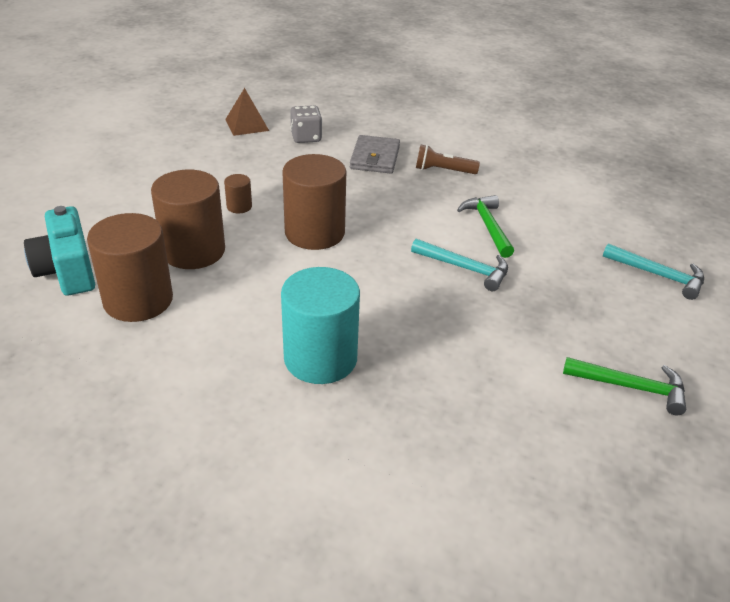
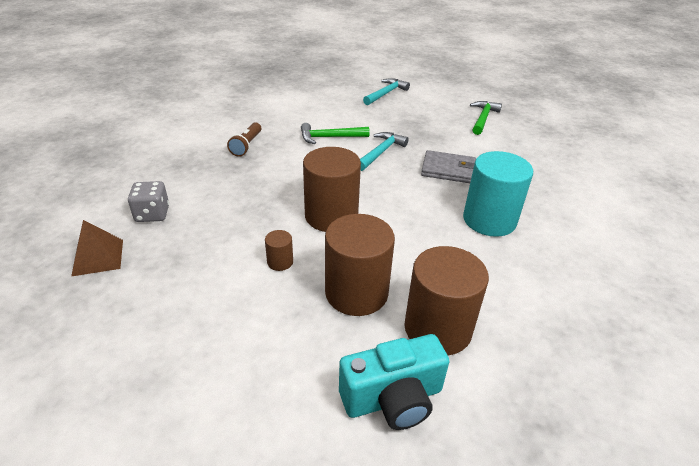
camera: 85 degrees left, 0 degrees up
(375, 158) = (212, 176): grey wallet -> grey wallet (448, 170)

